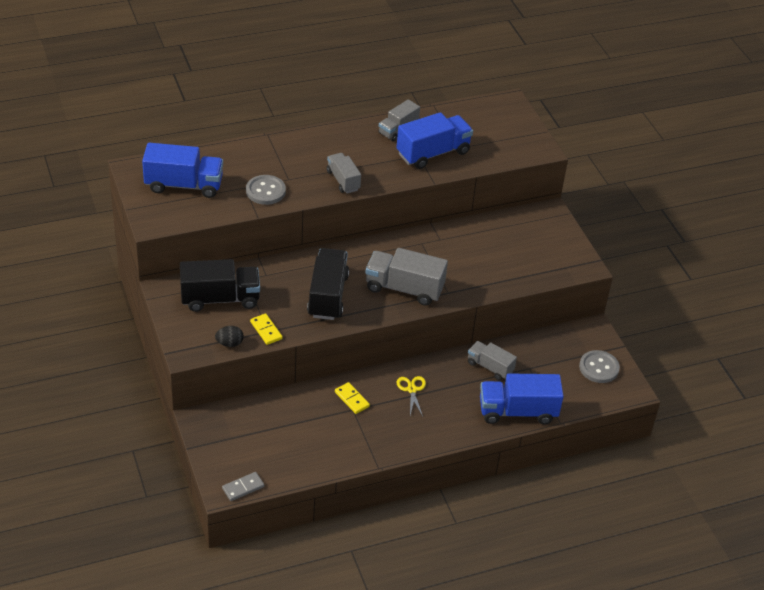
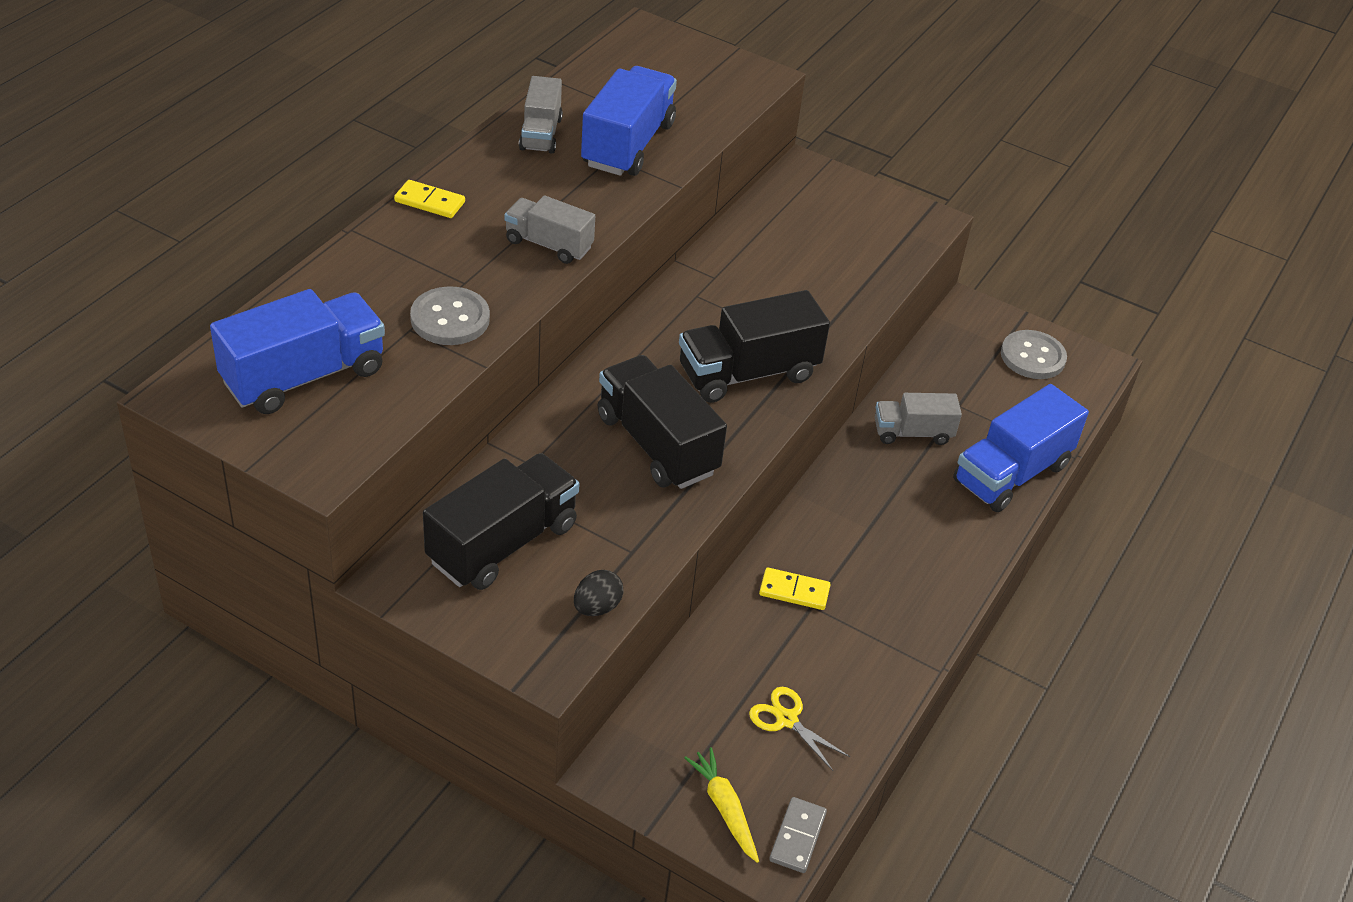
camera: 40 degrees left, 0 degrees up
(226, 459) = (724, 808): none -> yellow carrot
(266, 330) = (628, 552): yellow domino -> yellow domino (429, 202)
(404, 288) = (748, 373): grey truck -> black truck
(412, 389) = (854, 526): yellow scissors -> yellow scissors (787, 719)

